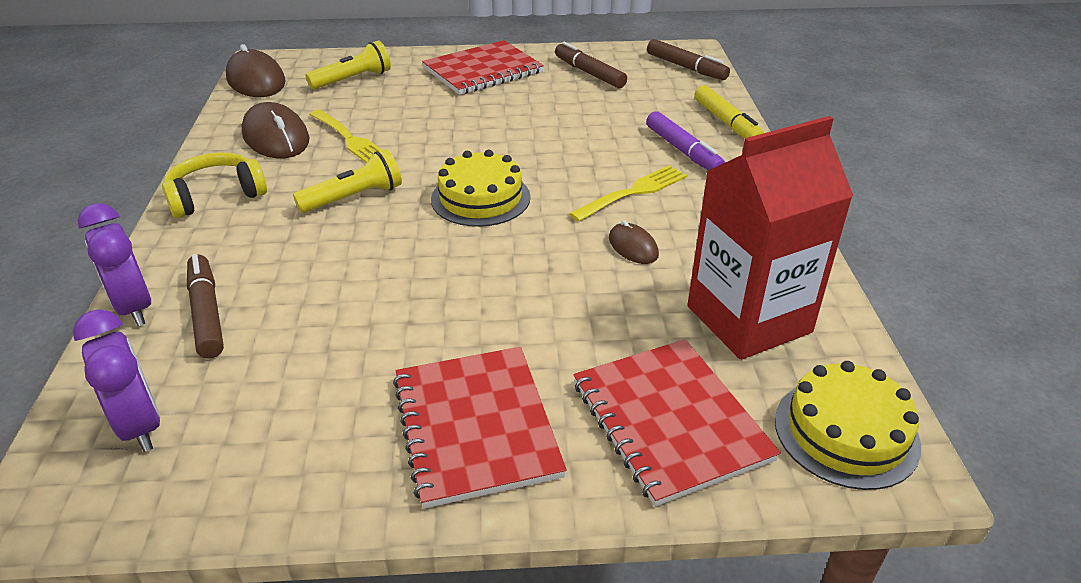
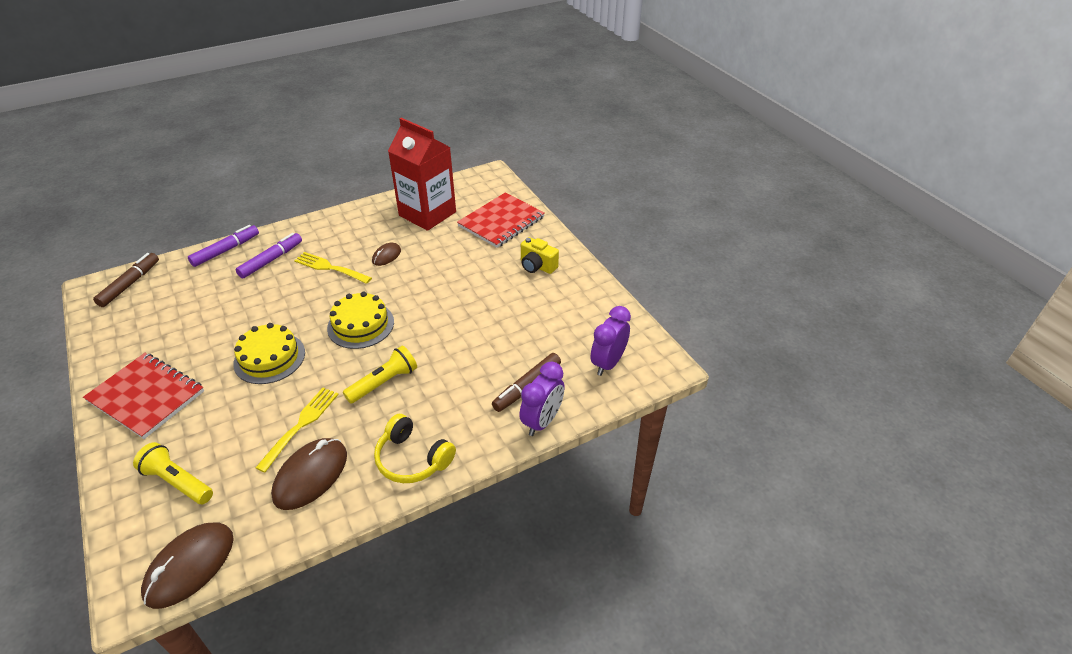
camera: 115 degrees left, 5 degrees up
(354, 197) = (384, 382): yellow flashlight -> yellow flashlight turned 105 degrees clockwise
(475, 426) = (537, 266): red notebook -> yellow camera
(589, 73) = (146, 331): brown marker -> none
(727, 122) = (226, 250): yellow marker -> purple marker
(846, 432) = (481, 185): yellow cake -> yellow cake (269, 358)

